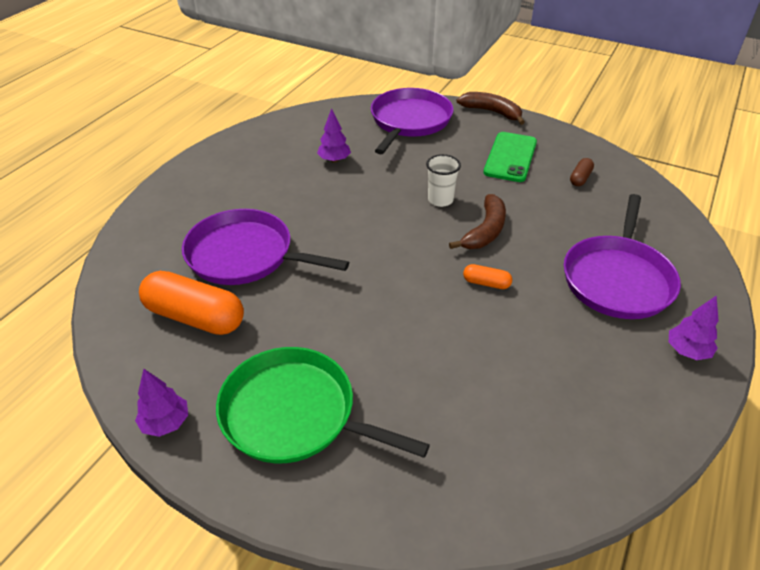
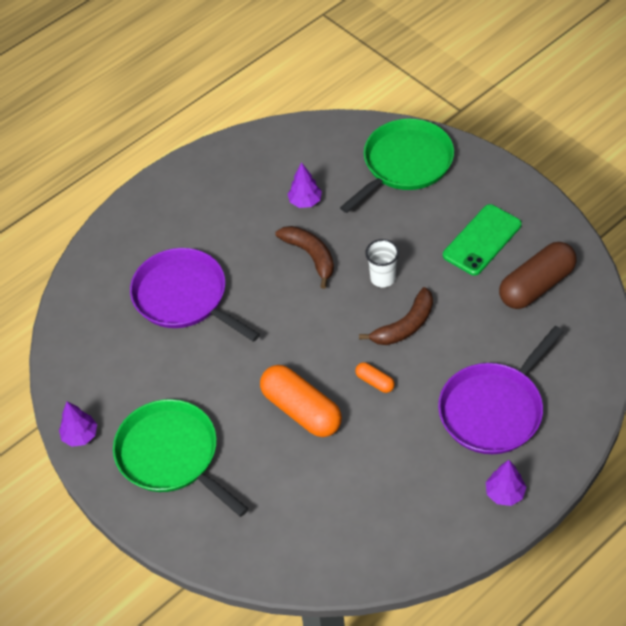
camera: 25 degrees right, 10 degrees up
(195, 317) = (125, 350): orange capsule -> orange capsule (301, 410)
(409, 121) = (404, 164): purple pan -> green pan
(492, 112) = (500, 170): brown banana -> brown banana (310, 256)
(580, 178) = (536, 285): brown capsule -> brown capsule, size x2.18

